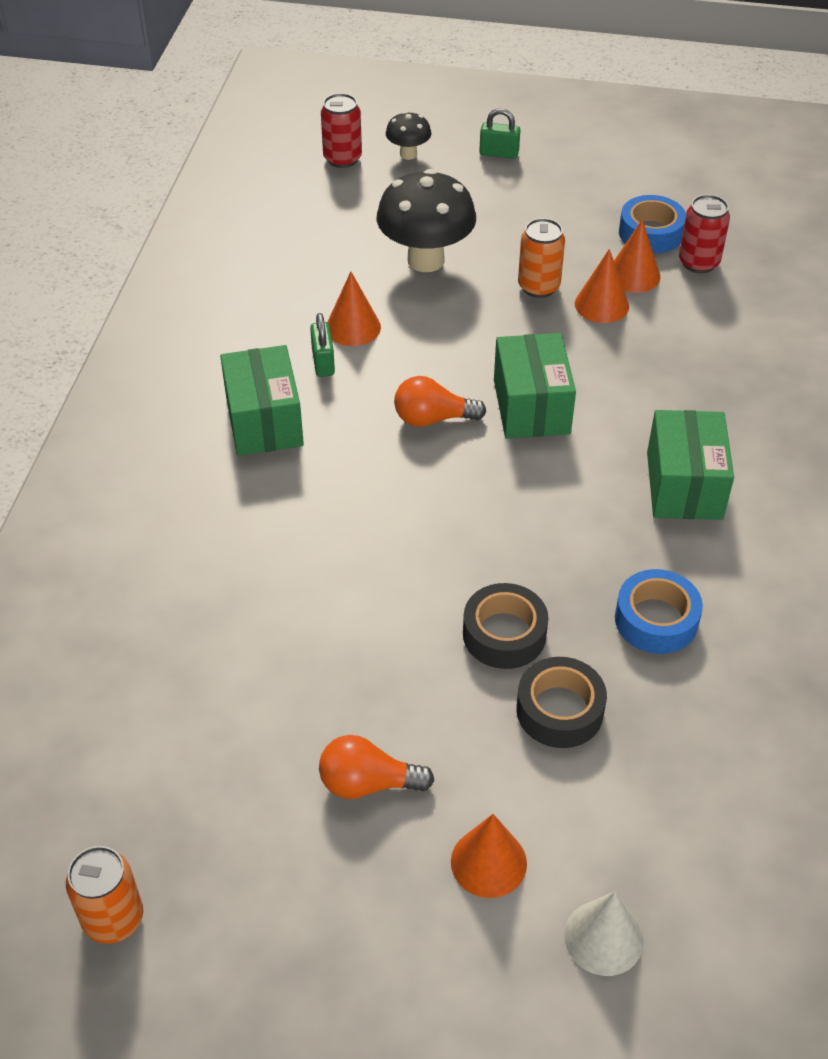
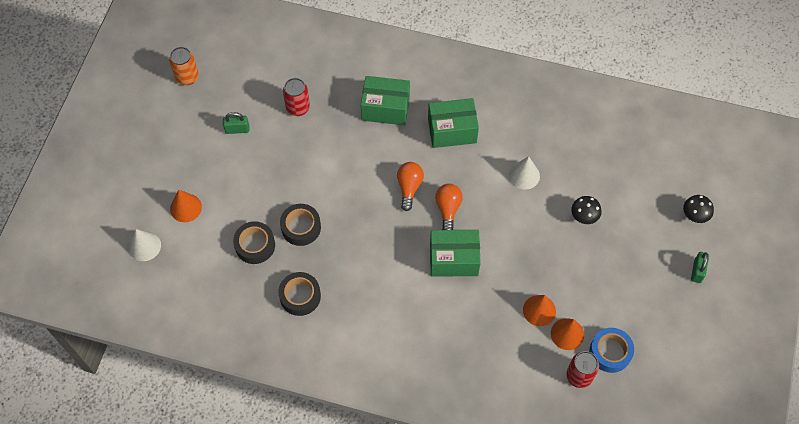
camera: 95 degrees right, 15 degrees up
(323, 362) = (495, 159): green padlock -> green padlock (237, 129)
(342, 159) = (688, 178): red can -> red can (298, 108)
(353, 327) = (524, 175): orange cone -> white cone
(368, 783) = (230, 166): orange light bulb -> orange light bulb (409, 187)
(426, 260) = (583, 217): black mushroom -> black mushroom, size x0.51
(538, 287) = (557, 277): orange can -> none
(656, 620) = (300, 296): blue tape -> black tape
(684, 485) = (387, 327): green box -> green box (385, 108)

